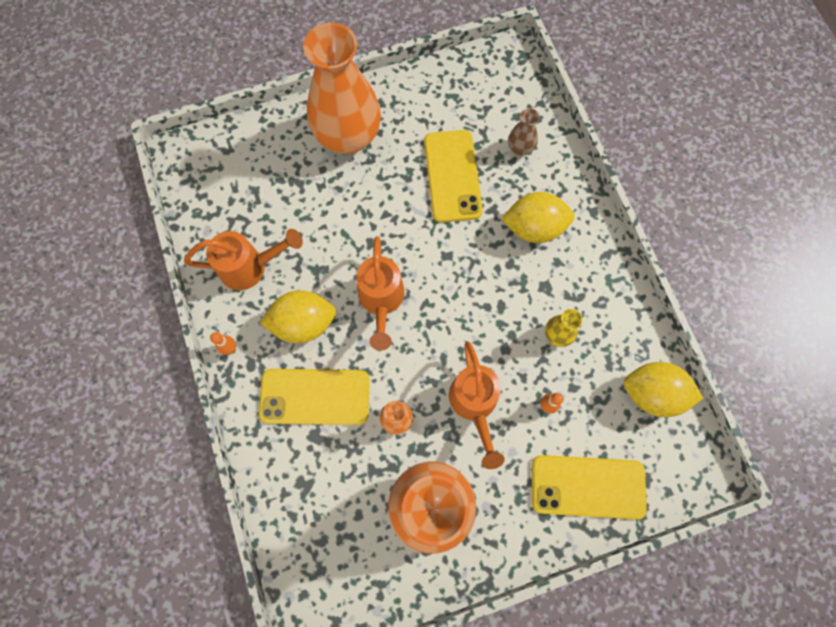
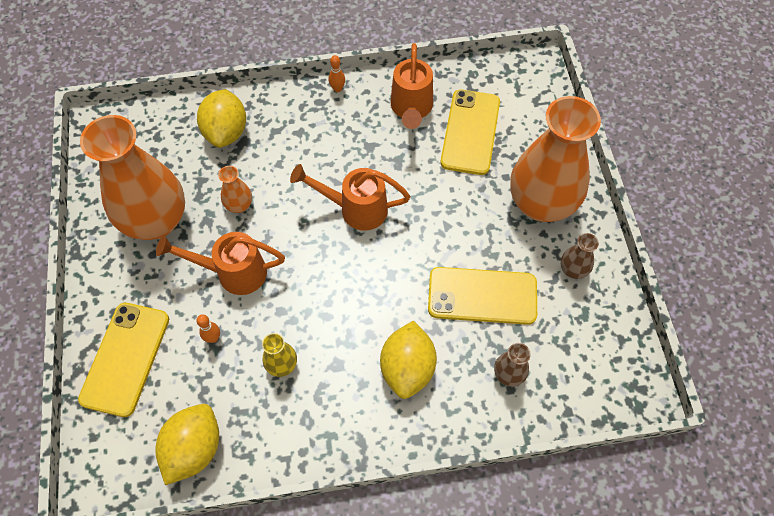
camera: 100 degrees right, 10 degrees down
(303, 323) = (348, 144): yellow lemon -> yellow lemon (226, 132)
(315, 396) = (278, 145): yellow phone -> yellow phone (470, 132)
(412, 107) = (573, 270): none -> brown vase

